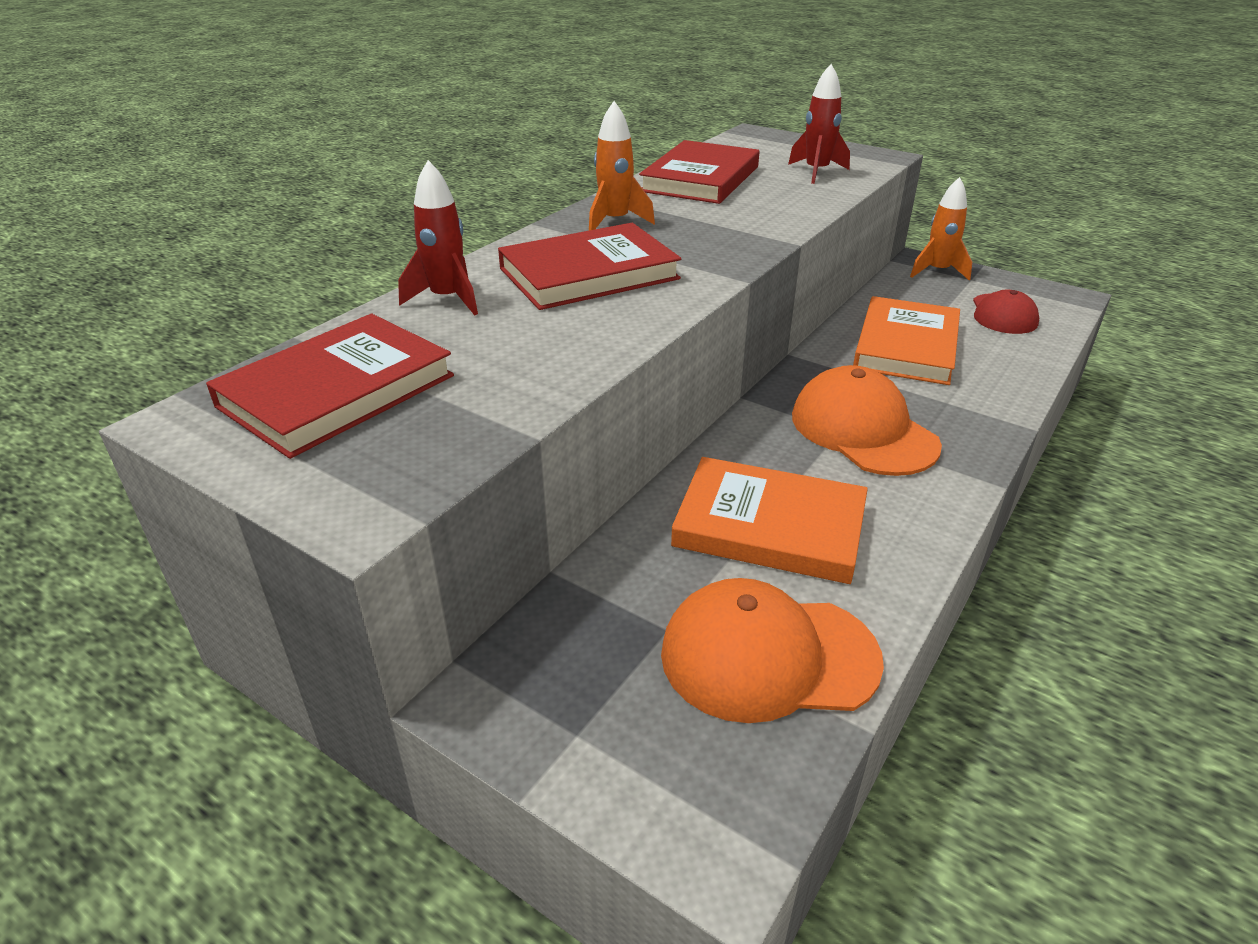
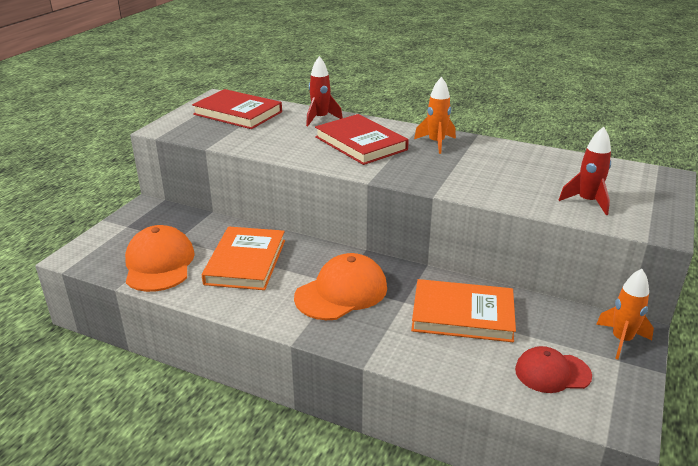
camera: 80 degrees right, 5 degrees down
(700, 179) = (533, 162): red book -> none

